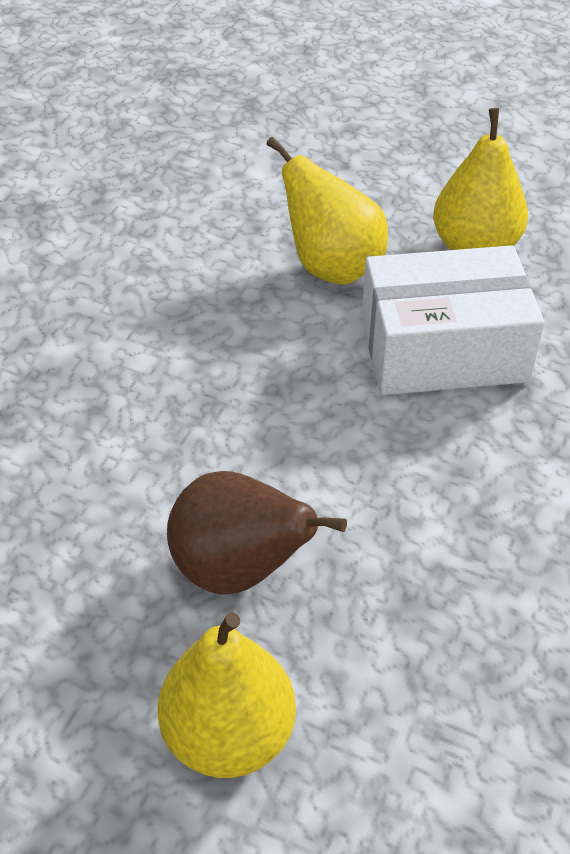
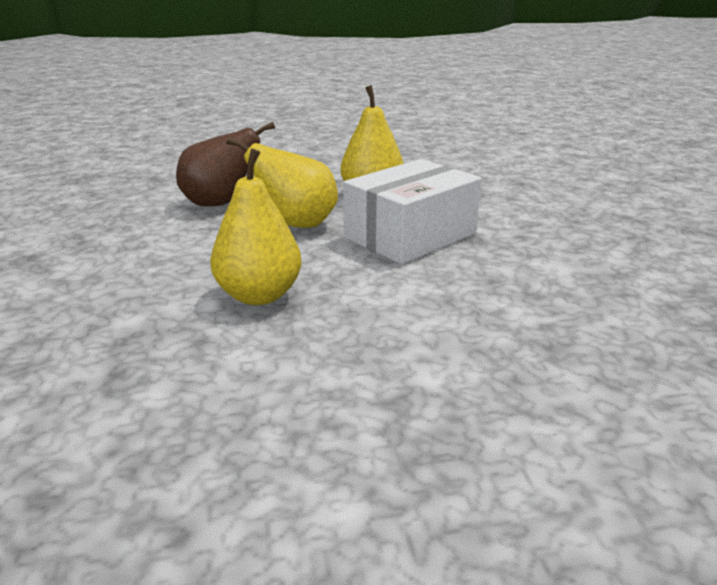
camera: 35 degrees left, 20 degrees down
(229, 734) = (548, 478): yellow pear -> yellow pear (259, 295)
(240, 570) = (425, 379): brown pear -> brown pear (220, 204)

